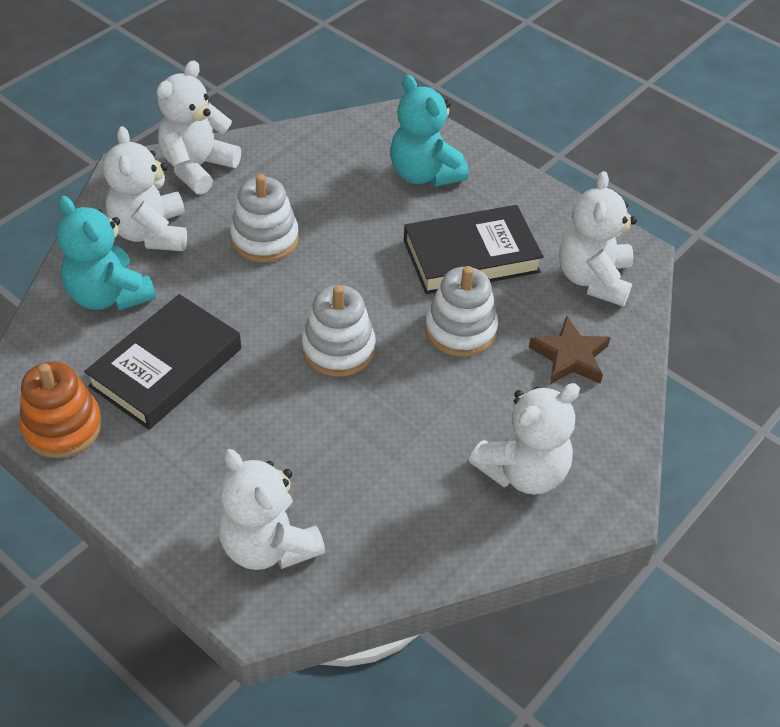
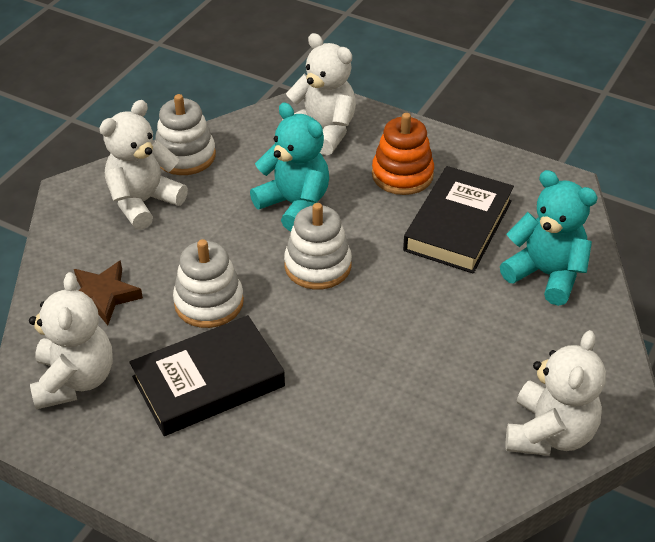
camera: 170 degrees right, 5 degrees down
(62, 426) = (511, 173): orange stacking toy -> orange stacking toy (402, 175)
(151, 233) = (548, 343): white teddy bear -> none
(265, 239) = (430, 359): white stacking toy -> white stacking toy (185, 156)
(424, 174) = (280, 482): turquoise teddy bear -> turquoise teddy bear (294, 205)

